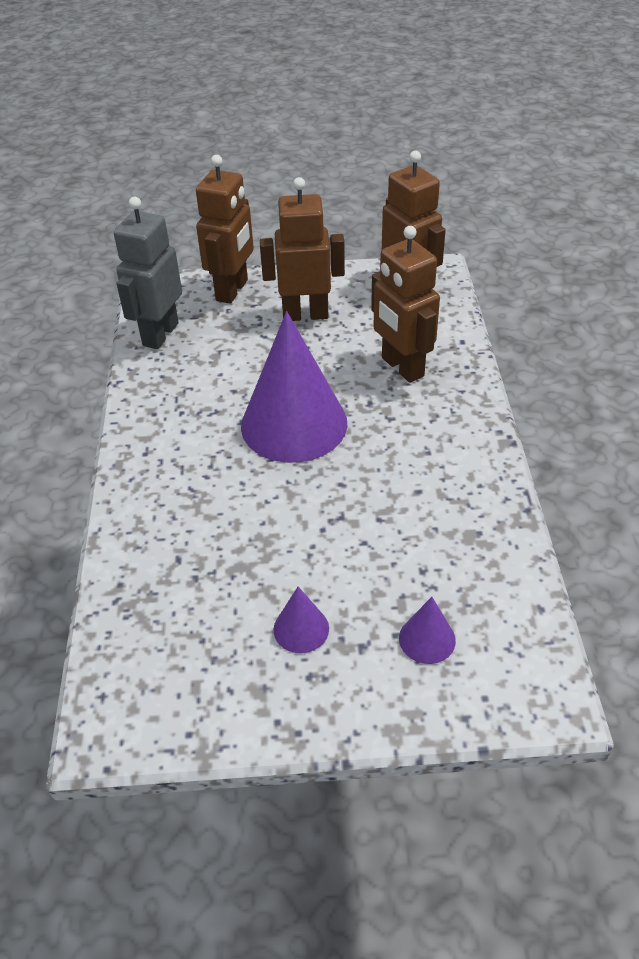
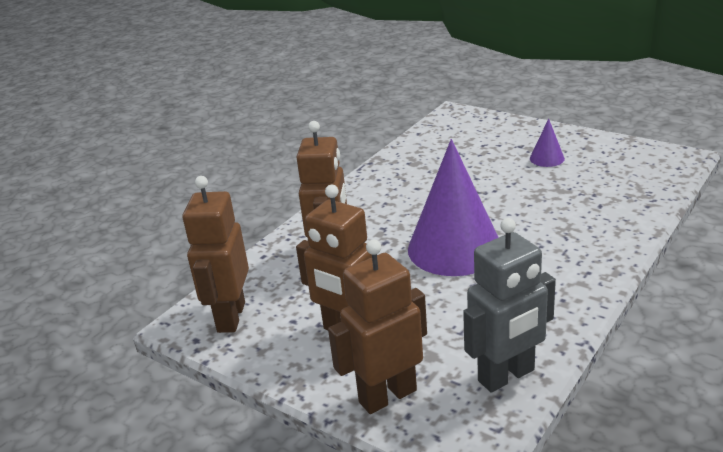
camera: 140 degrees left, 15 degrees down
(427, 639) = (485, 139): purple cone -> none

